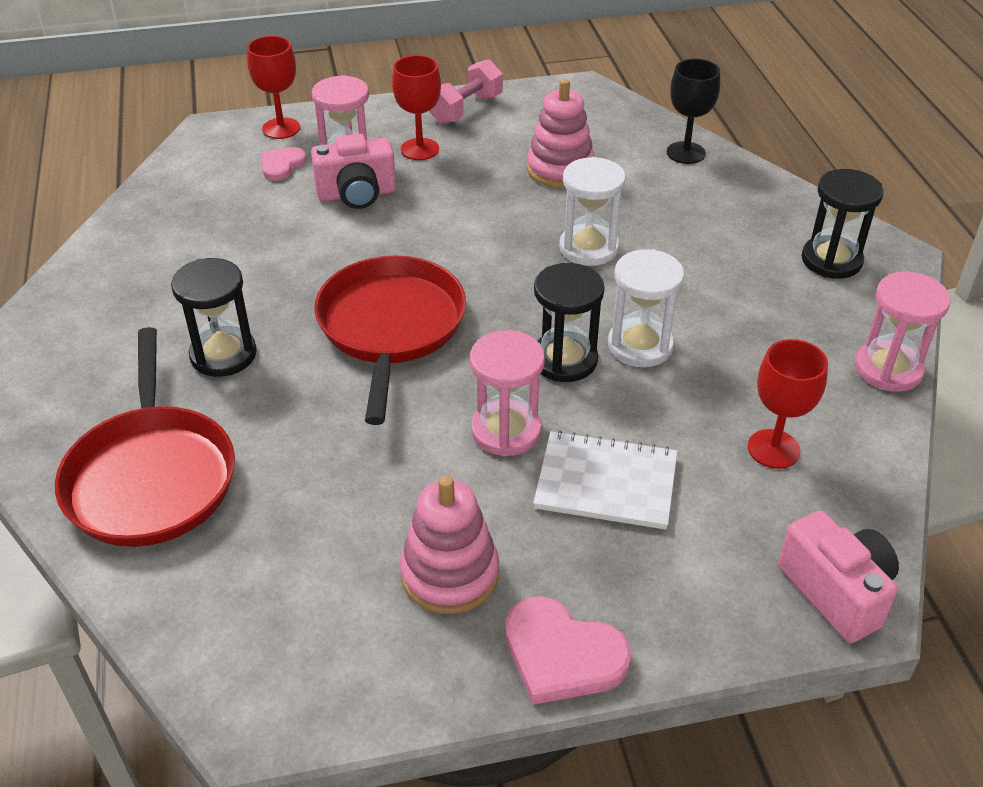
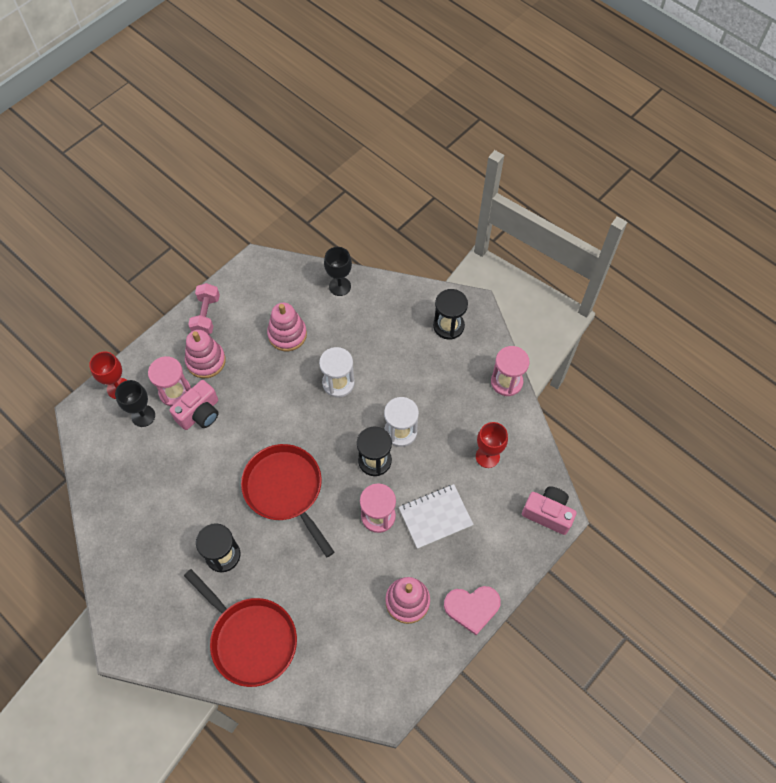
camera: 35 degrees left, 20 degrees up
(281, 165) = (143, 416): pink heart -> black goblet
(419, 149) = (206, 361): red goblet -> pink stacking toy

